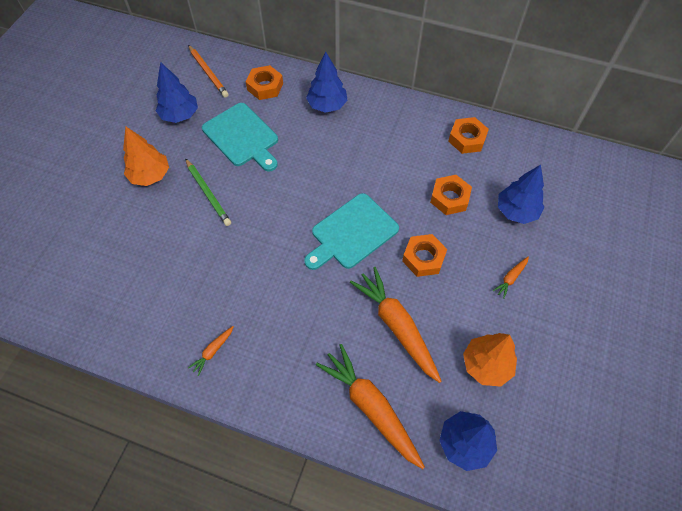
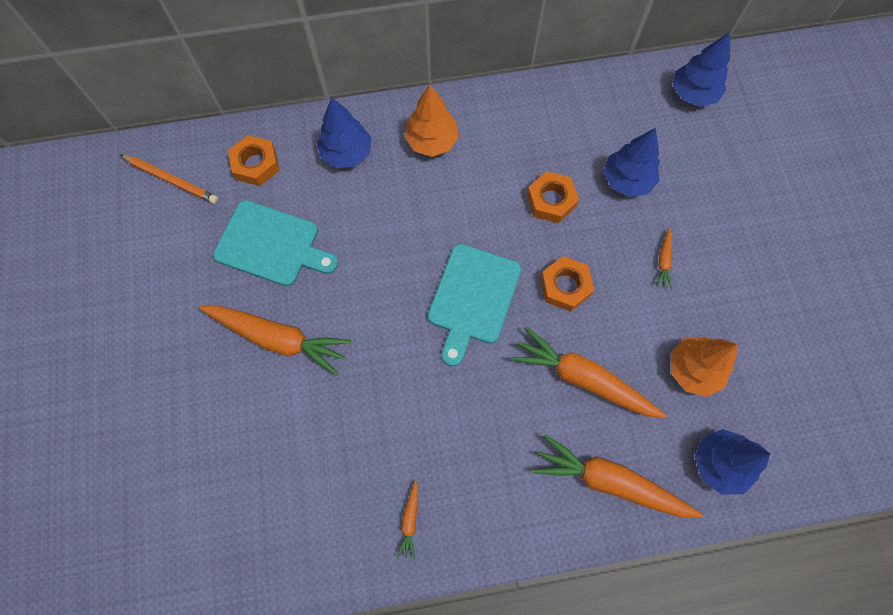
camera: 30 degrees left, 10 degrees up
(150, 175) = (192, 353): orange tree -> orange tree (432, 141)
(180, 115) = (174, 255): blue tree -> blue tree (693, 94)
(208, 194) = (279, 338): green pencil -> orange carrot
(467, 139) = (528, 118): orange nut -> none

